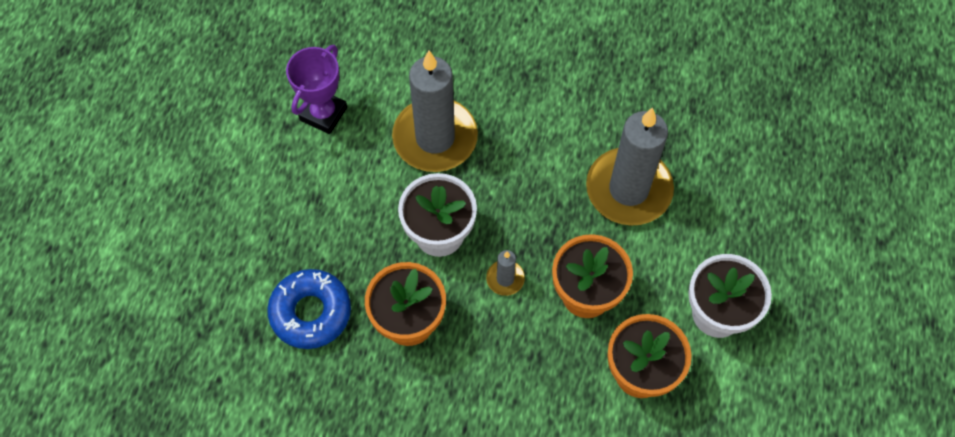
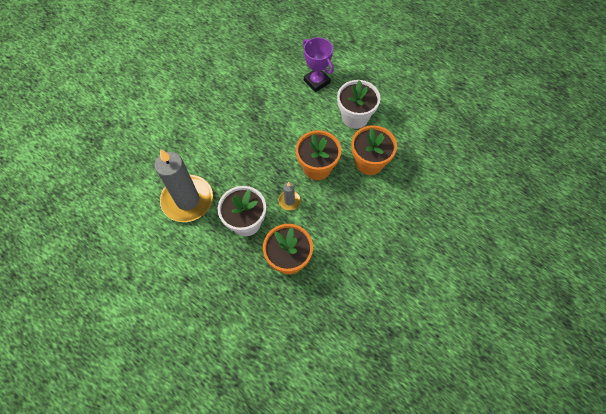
camera: 65 degrees left, 0 degrees up
(311, 312) = (256, 311): blue donut -> none
(323, 114) = (134, 253): purple trophy -> purple trophy (316, 81)
(628, 189) = (271, 124): grey candle -> none

